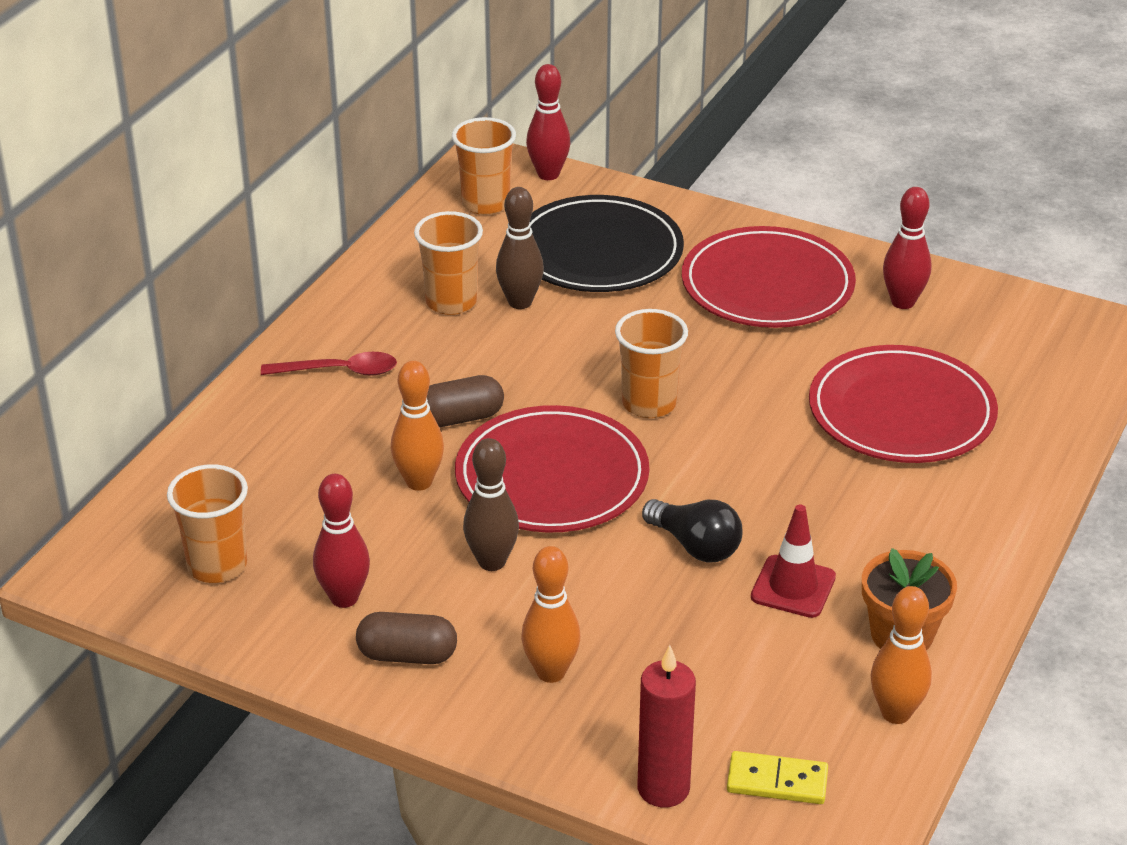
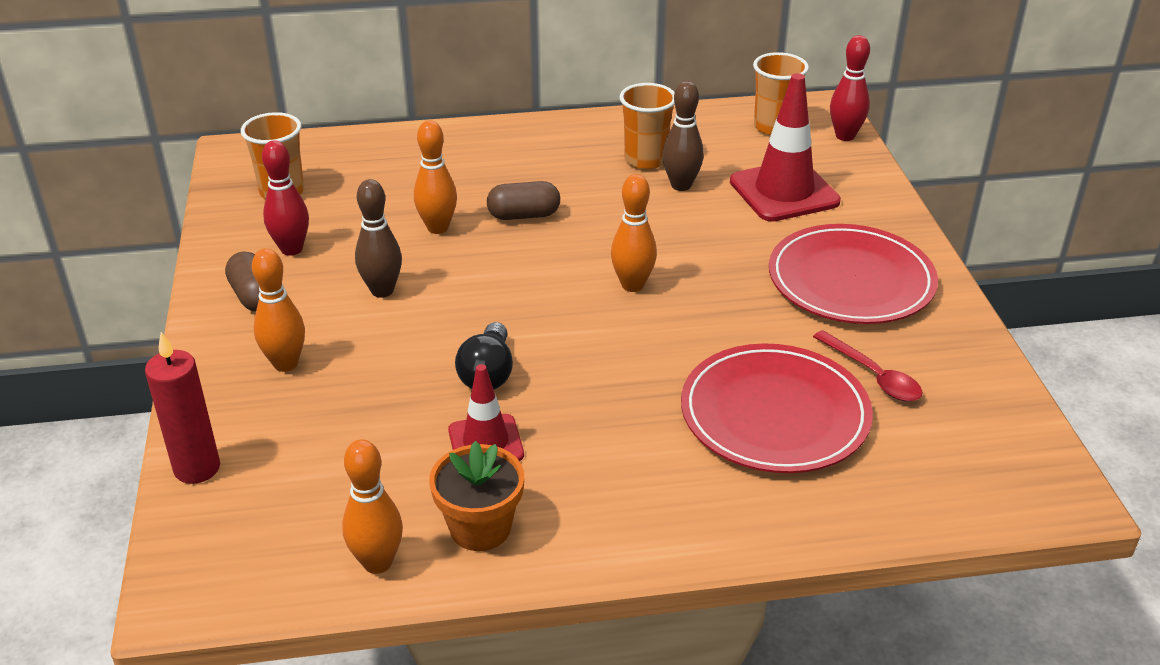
camera: 55 degrees right, 0 degrees up
(339, 371) = (520, 152): red spoon -> red spoon (873, 375)
(460, 418) = (524, 215): brown capsule -> brown capsule turned 45 degrees counterclockwise
(552, 477) = (500, 278): red plate -> none
(598, 252) = (784, 192): black plate -> red traffic cone
(649, 404) = (632, 285): orange cup -> orange bowling pin
(777, 782) = (245, 525): yellow domino -> none
(903, 302) = (926, 357): red bowling pin -> none

